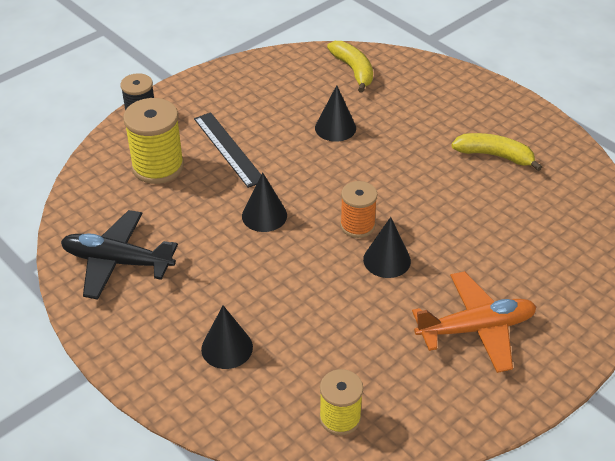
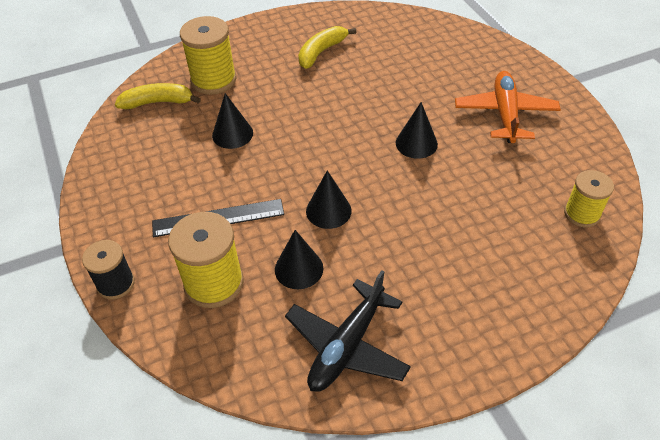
camera: 70 degrees left, 5 degrees up
(227, 348) = (490, 274): black cone -> black cone (299, 268)
(357, 225) = (368, 151): orange spool -> none
(404, 94) = (213, 80): none -> yellow spool

